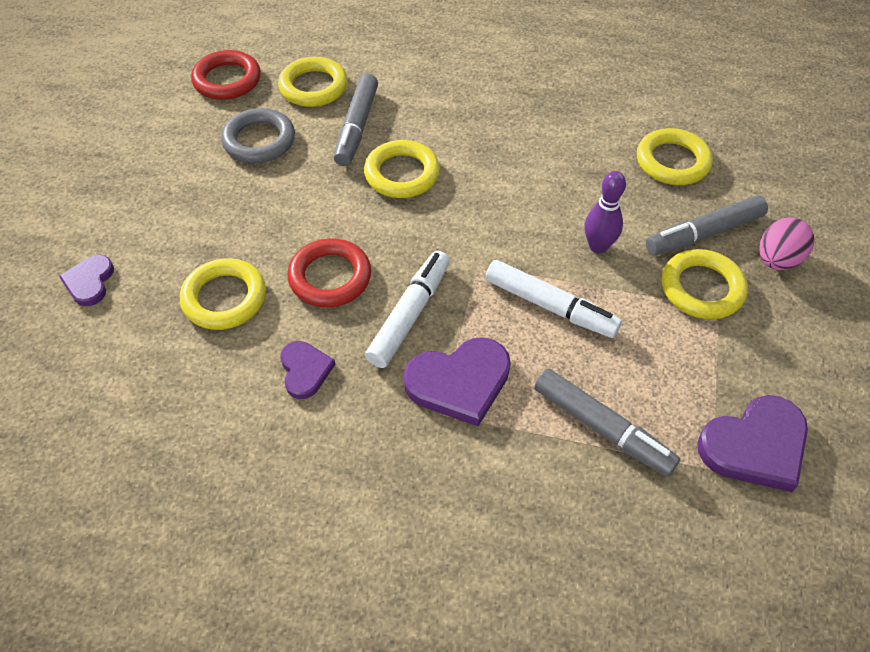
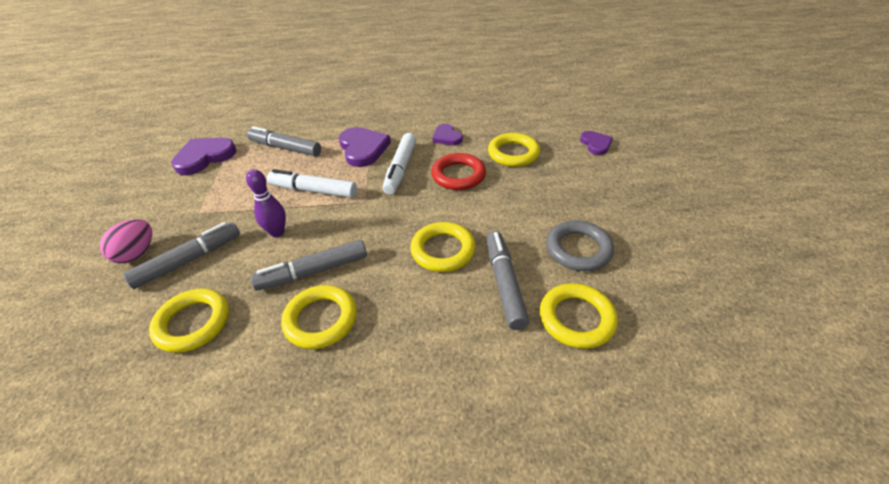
camera: 165 degrees right, 10 degrees down
(227, 80) = (667, 303): red ring -> none
(459, 382) = (363, 149): purple heart -> purple heart turned 105 degrees clockwise
(551, 184) = (313, 271): none -> grey marker
(701, 288) = (205, 222): yellow ring -> yellow ring (321, 319)

